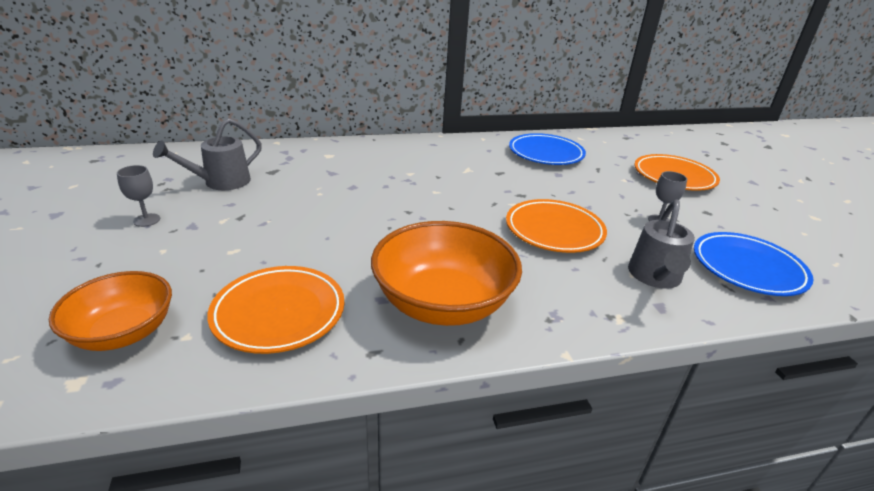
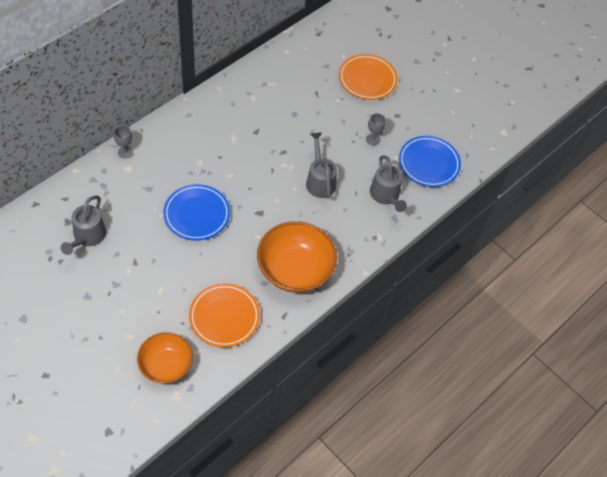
camera: 35 degrees left, 25 degrees up
(146, 220) = (84, 294): grey goblet -> grey goblet (125, 152)
(546, 154) = (273, 89): blue plate -> blue plate (197, 214)
(554, 230) = (319, 180): orange plate -> grey watering can

